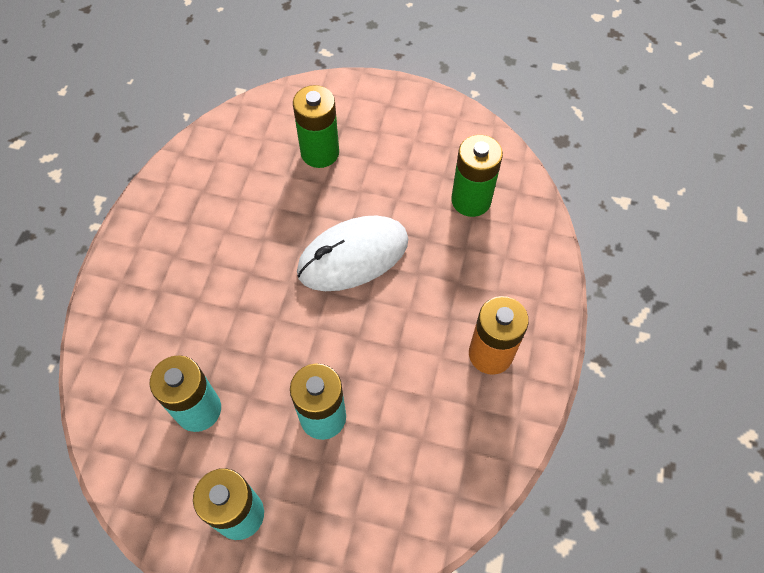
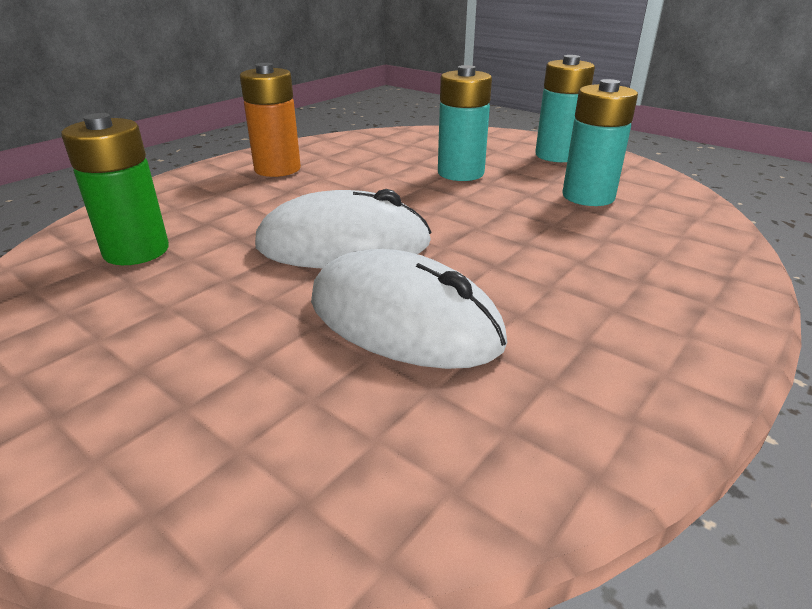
camera: 155 degrees left, 30 degrees down
(281, 202) = (403, 320): none -> white mouse
(320, 152) = (278, 369): green battery -> none

